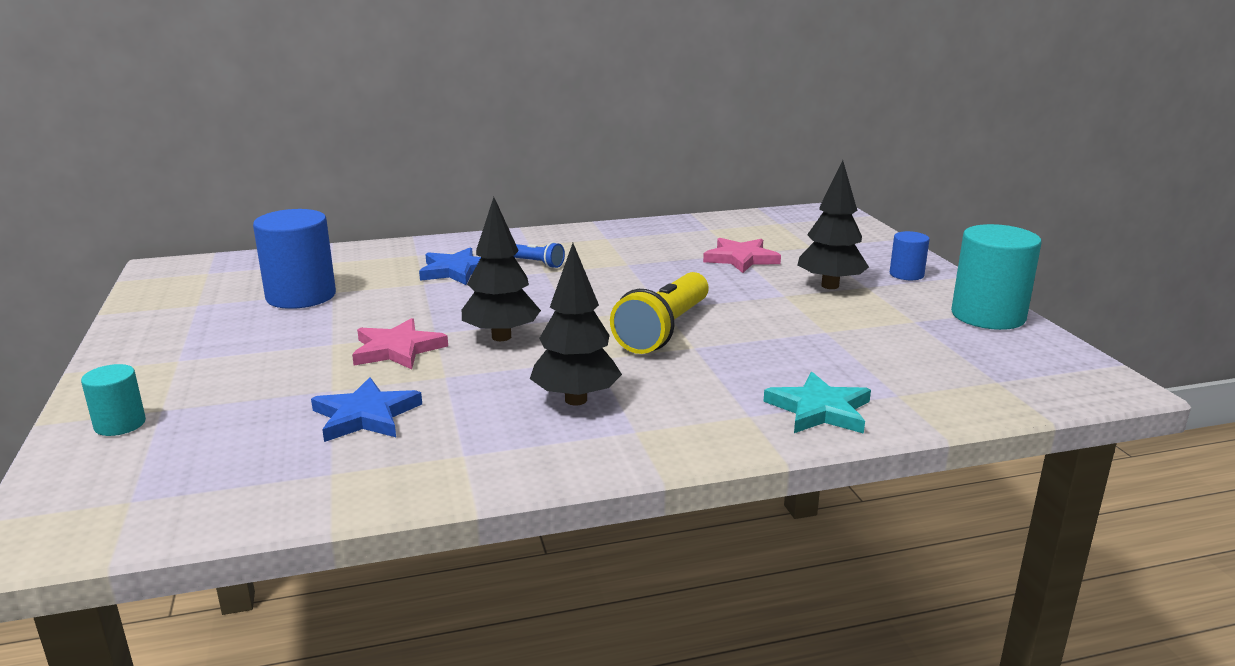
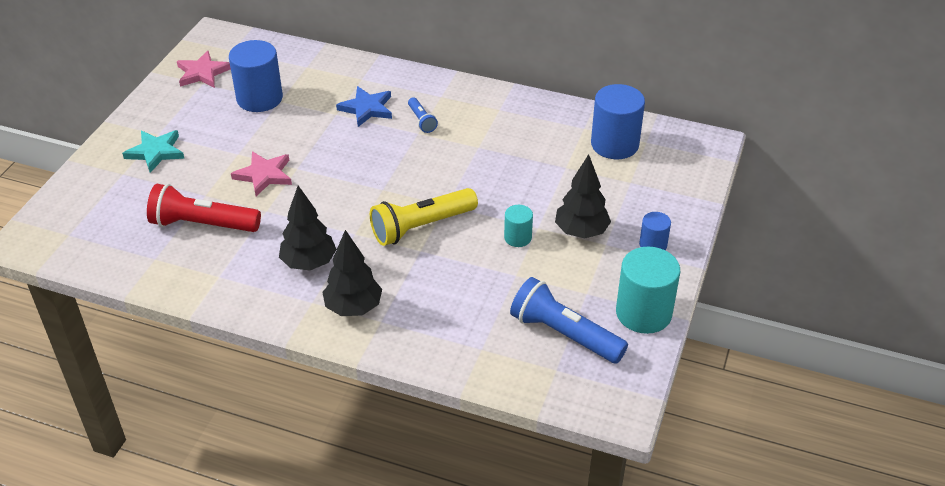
camera: 35 degrees right, 20 degrees up
(120, 424) = (99, 177): turquoise cylinder -> turquoise cylinder (518, 237)
(366, 416) = (202, 224): blue star -> red flashlight
(501, 337) = (326, 189): black tree -> black tree (353, 308)
(741, 259) = (560, 174): pink star -> pink star (202, 73)
(755, 230) = (614, 144): none -> blue cylinder
(819, 410) = (422, 337): turquoise star -> turquoise star (155, 152)
(952, 354) = (564, 334): none -> blue flashlight

